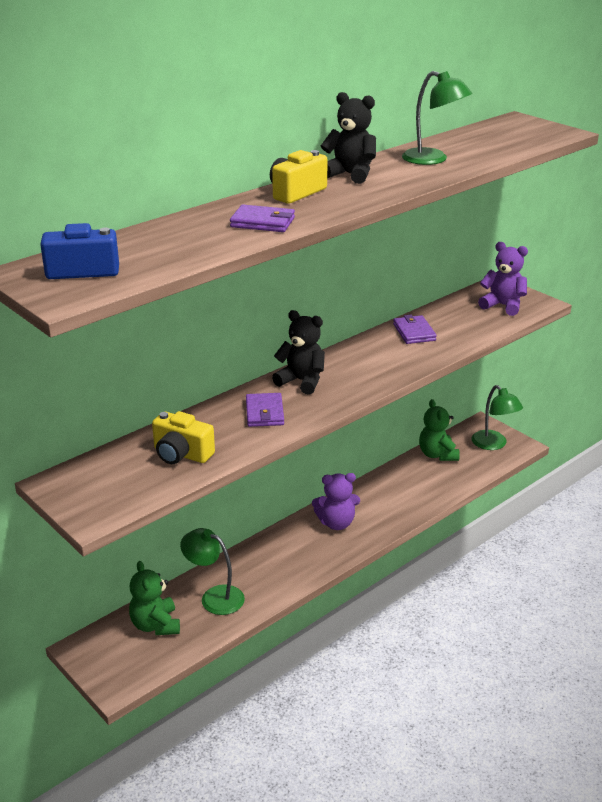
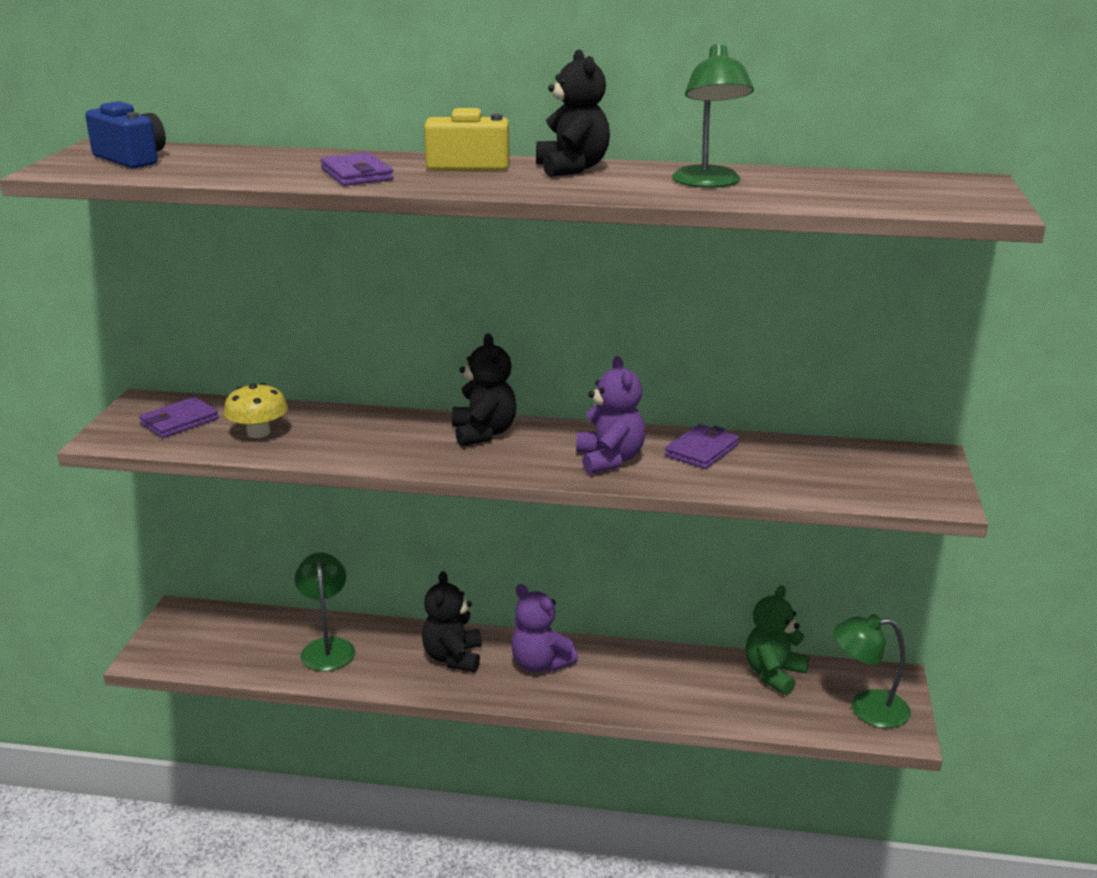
camera: 50 degrees right, 5 degrees down
(155, 625) = (250, 635): green teddy bear -> none
(181, 454) = (258, 432): yellow camera -> yellow mushroom
(264, 413) = (390, 440): purple wallet -> purple wallet (179, 421)
(290, 551) = (453, 657): none -> black teddy bear
(493, 444) = (867, 708): green lamp -> green lamp turned 75 degrees clockwise
(503, 305) = (880, 478): purple teddy bear -> purple teddy bear (609, 460)

